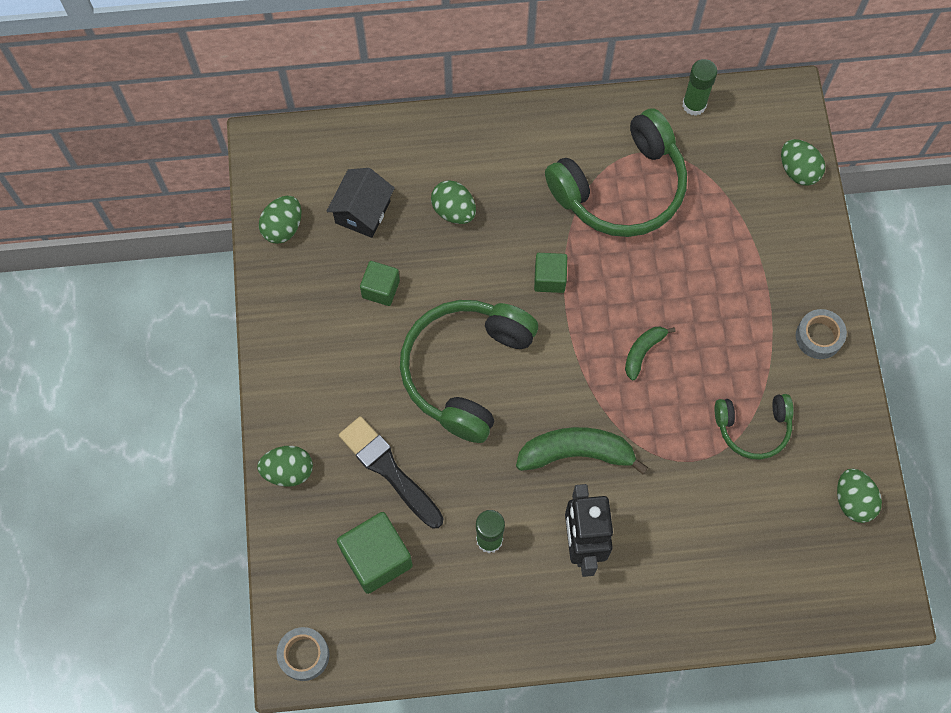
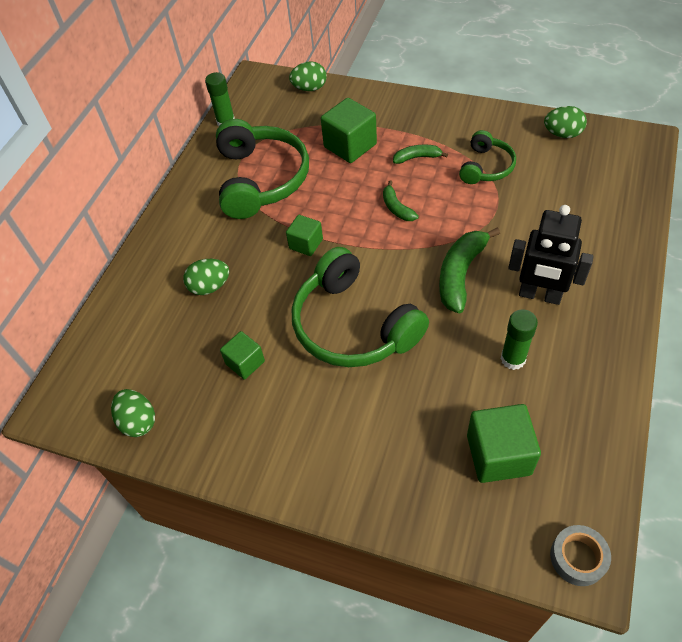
camera: 60 degrees left, 15 degrees down
(288, 471) = (380, 503): green egg -> none
(362, 212) = (166, 352): black house -> none
(389, 469) = (416, 415): black brush -> none
(719, 261) = (350, 146): none -> green cube
(733, 344) = (417, 157): none -> green banana
(818, 337) = (434, 114): grey tape -> none

